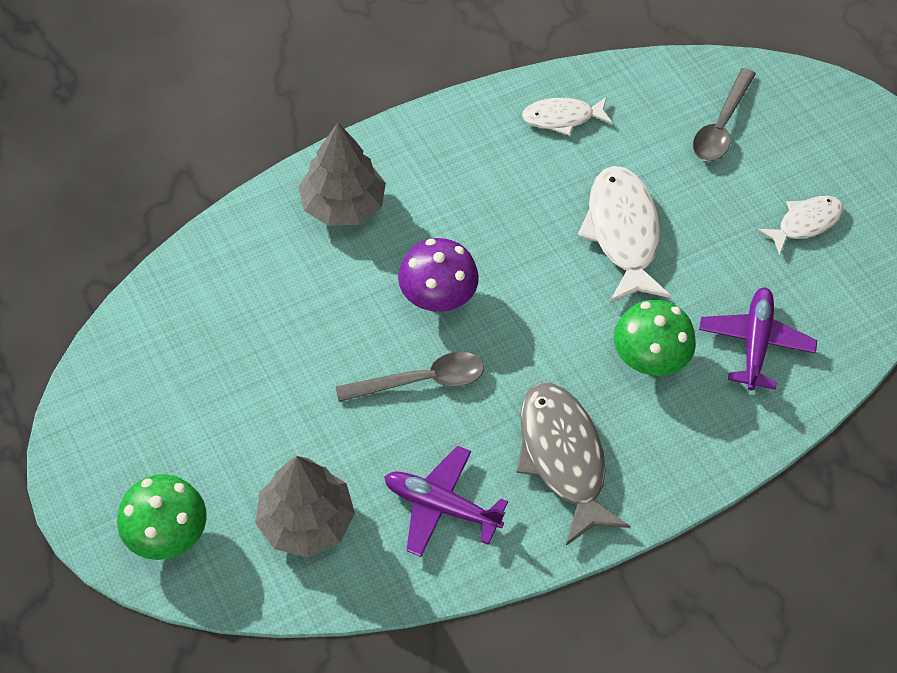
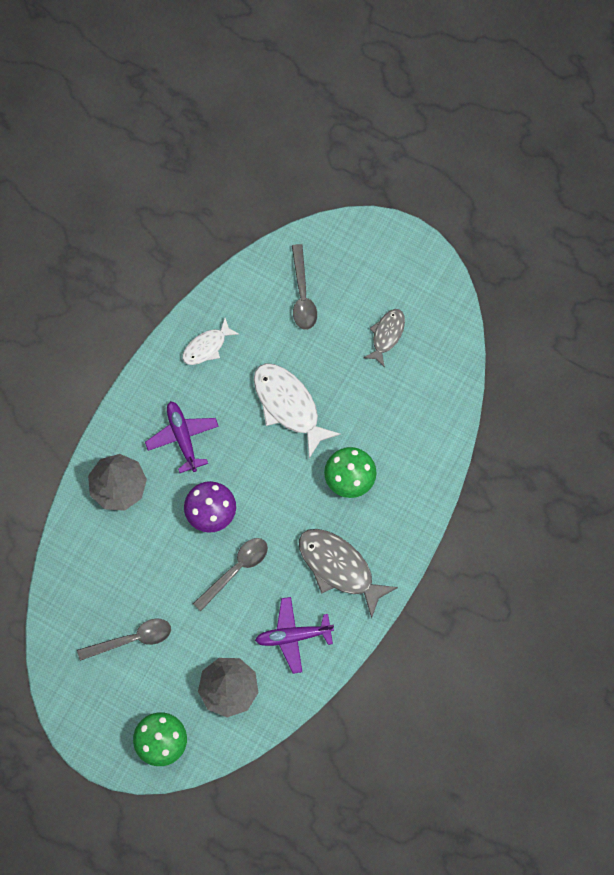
camera: 30 degrees left, 15 degrees up
(226, 384) = (131, 639): none -> grey spoon
(755, 343) = (401, 432): purple plane -> purple plane (182, 437)
(805, 223) = (386, 335): white fish -> grey fish

